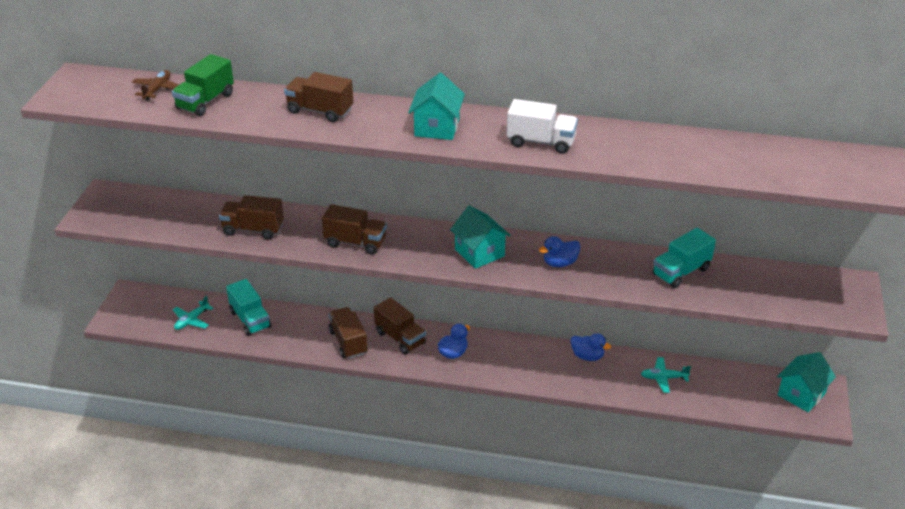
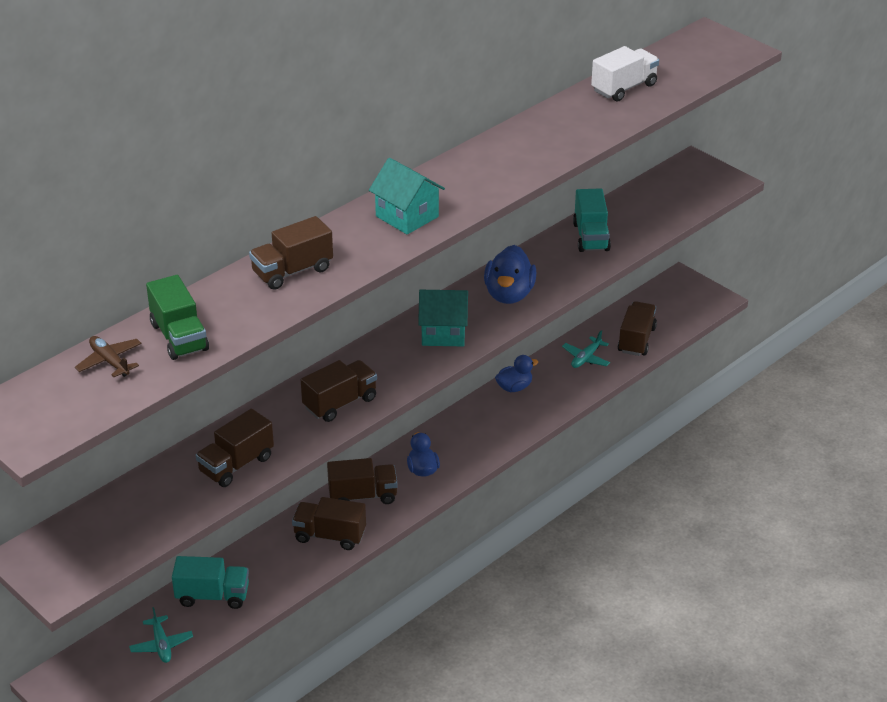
camera: 55 degrees left, 0 degrees up
(541, 142) = (498, 173): white truck -> white truck (624, 88)
(560, 263) = (509, 294): blue duck -> blue duck, size x1.58
(718, 396) = (636, 340): none -> brown truck
(801, 394) = (677, 296): turquoise house -> none

